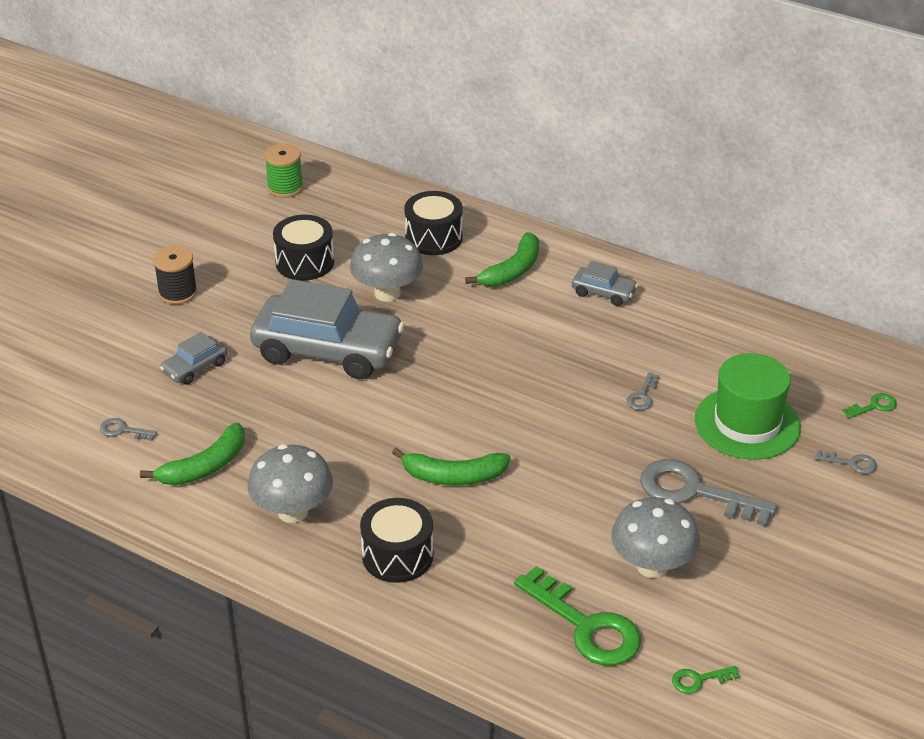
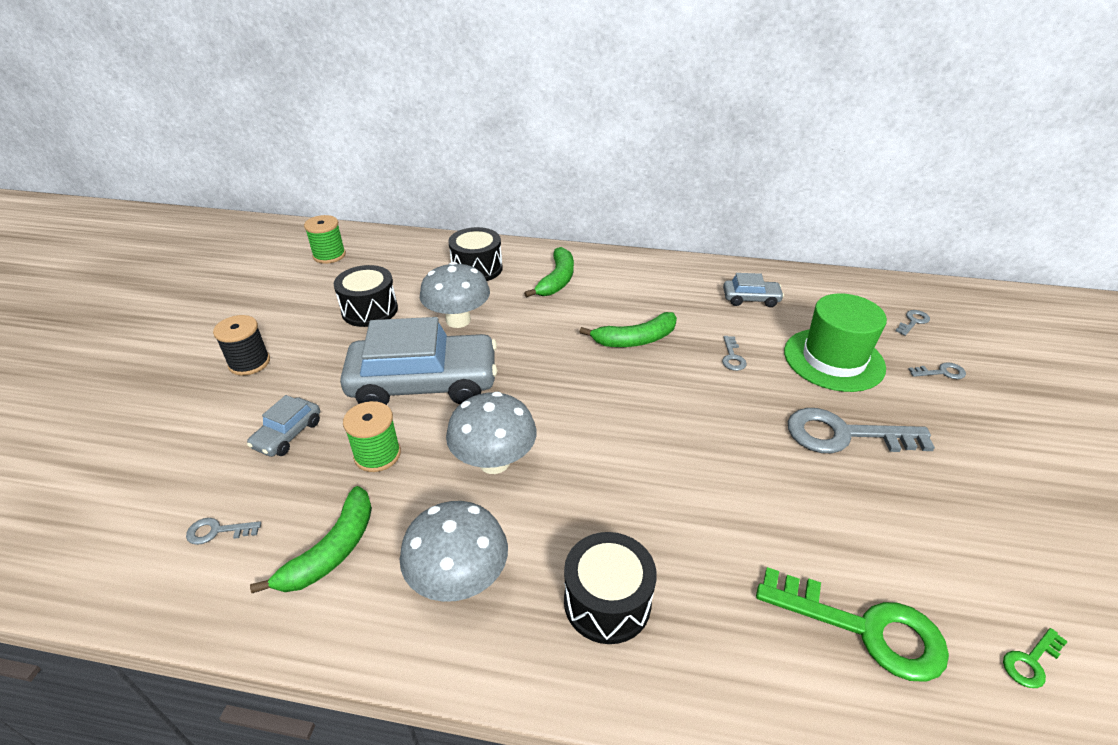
camera: 20 degrees left, 0 degrees up
(264, 403) = (377, 455): none -> green spool
(454, 476) = (614, 482): green banana -> green banana (635, 339)
(603, 292) = (641, 282): grey car -> grey car (751, 299)
(652, 566) = (870, 527): grey mushroom -> grey mushroom (494, 462)
(874, 406) = (913, 322): green key -> grey key

